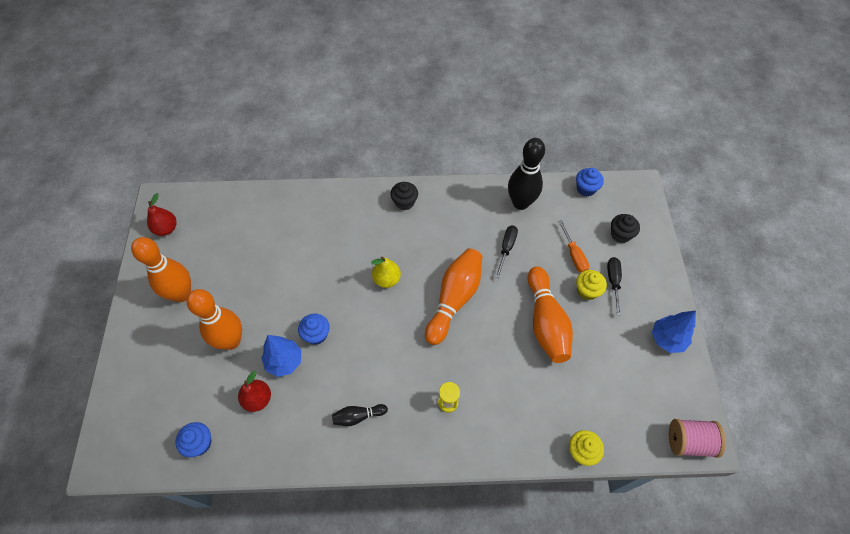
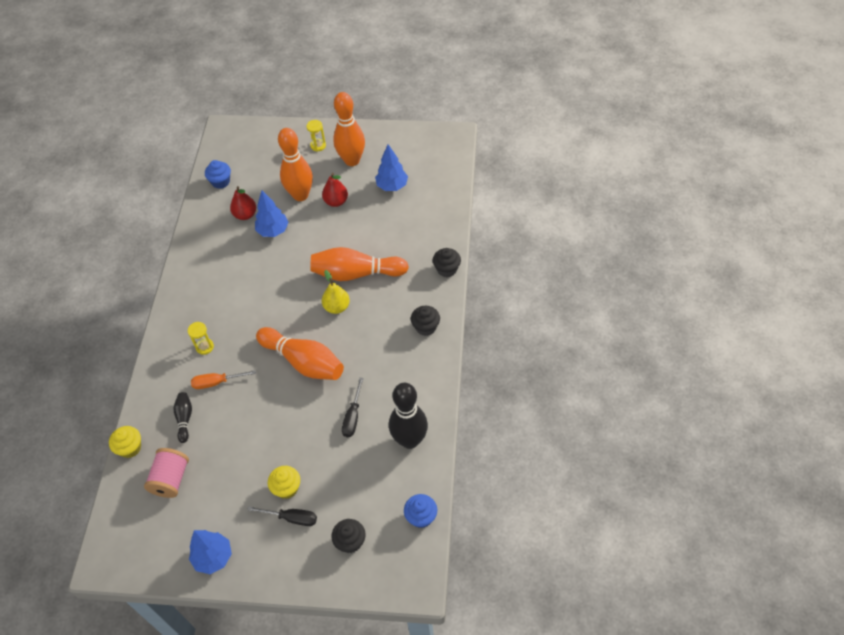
camera: 100 degrees right, 5 degrees down
(152, 335) = (318, 145): none -> yellow hourglass
(166, 229) = (421, 144): red pear -> red pear (336, 201)
(226, 249) = (392, 186): none -> blue tree
(316, 334) = (292, 252): blue cupcake -> none
(337, 192) = (447, 269): none -> black cupcake
(358, 416) = (211, 281): black bowling pin -> black bowling pin (184, 419)
(506, 248) = (353, 417): black screwdriver -> black screwdriver turned 75 degrees clockwise
(545, 322) = (261, 440): orange bowling pin -> orange bowling pin (356, 273)
(574, 255) = (332, 484): orange screwdriver -> orange screwdriver (216, 382)
(689, 441) = (108, 547): pink spool -> pink spool (171, 479)

